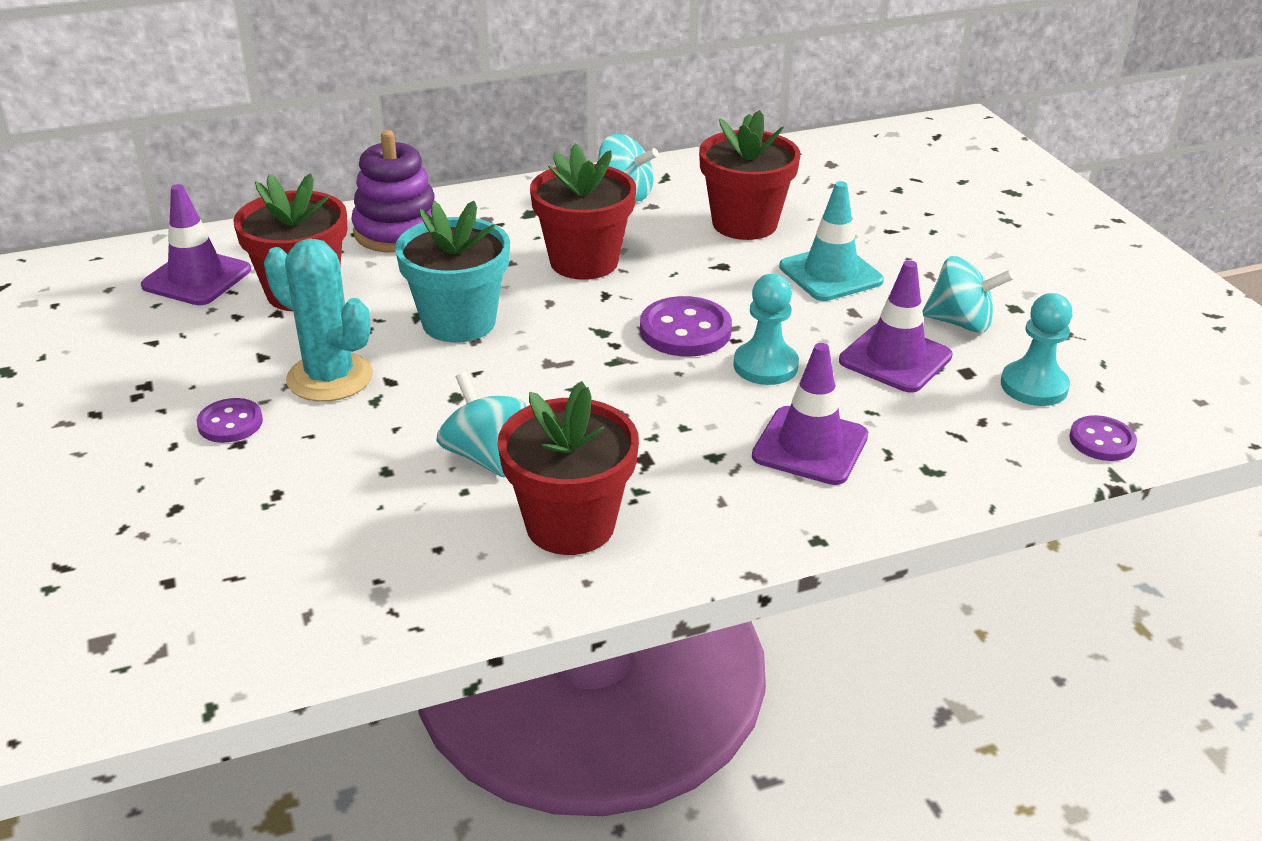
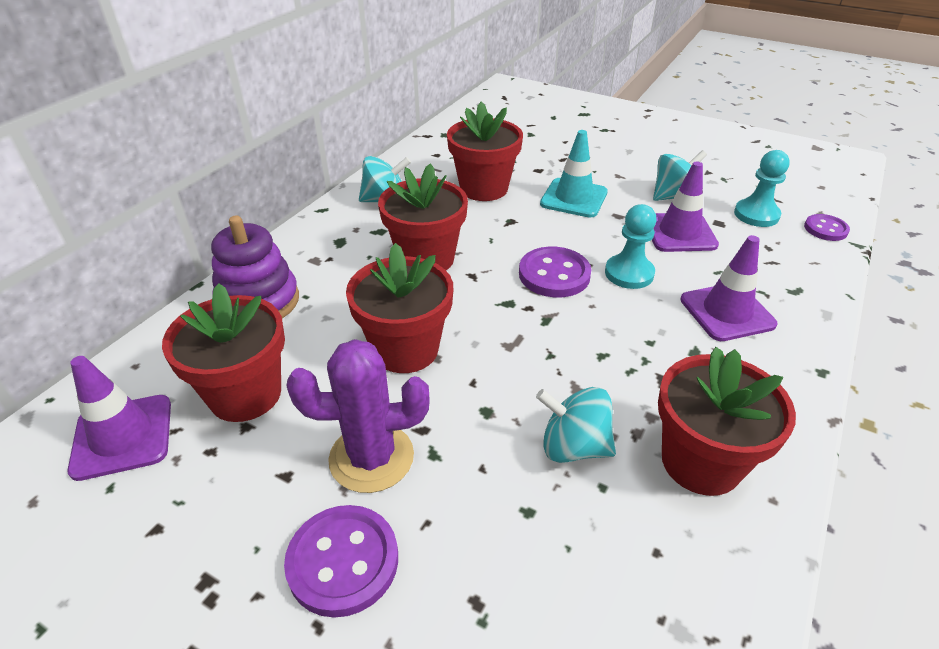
camera: 40 degrees left, 5 degrees up
(230, 423) = (343, 561): purple button -> purple button, size x1.61
(330, 377) = (371, 457): turquoise cactus -> purple cactus
(459, 322) = (405, 349): turquoise flower pot -> red flower pot

